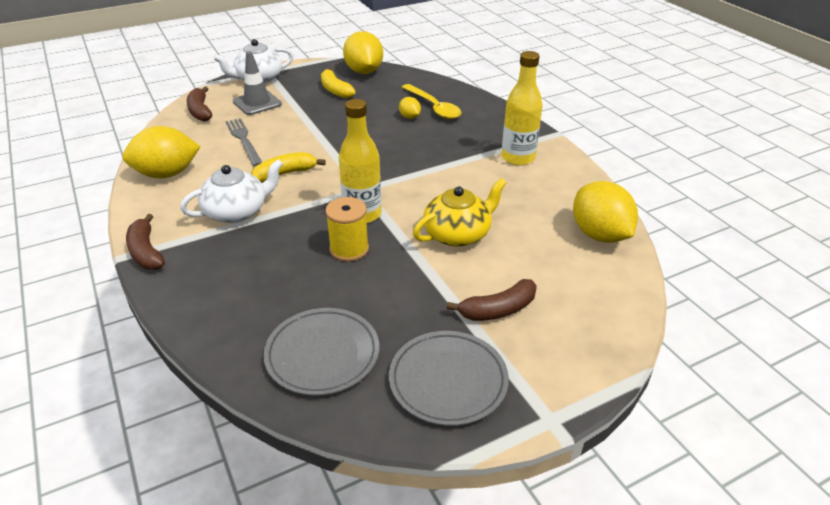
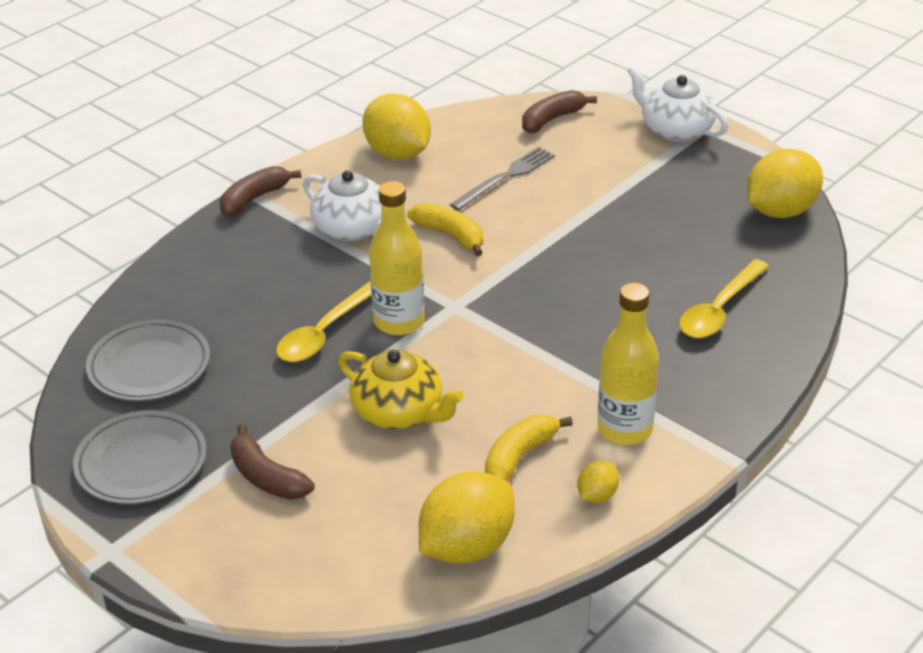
camera: 70 degrees right, 0 degrees up
(257, 103) = (606, 153): grey traffic cone -> none
(335, 90) = (697, 204): yellow banana -> yellow banana (519, 457)
(349, 249) = (325, 332): yellow spool -> yellow spoon
(409, 117) = (669, 294): yellow lemon -> yellow lemon (597, 495)

